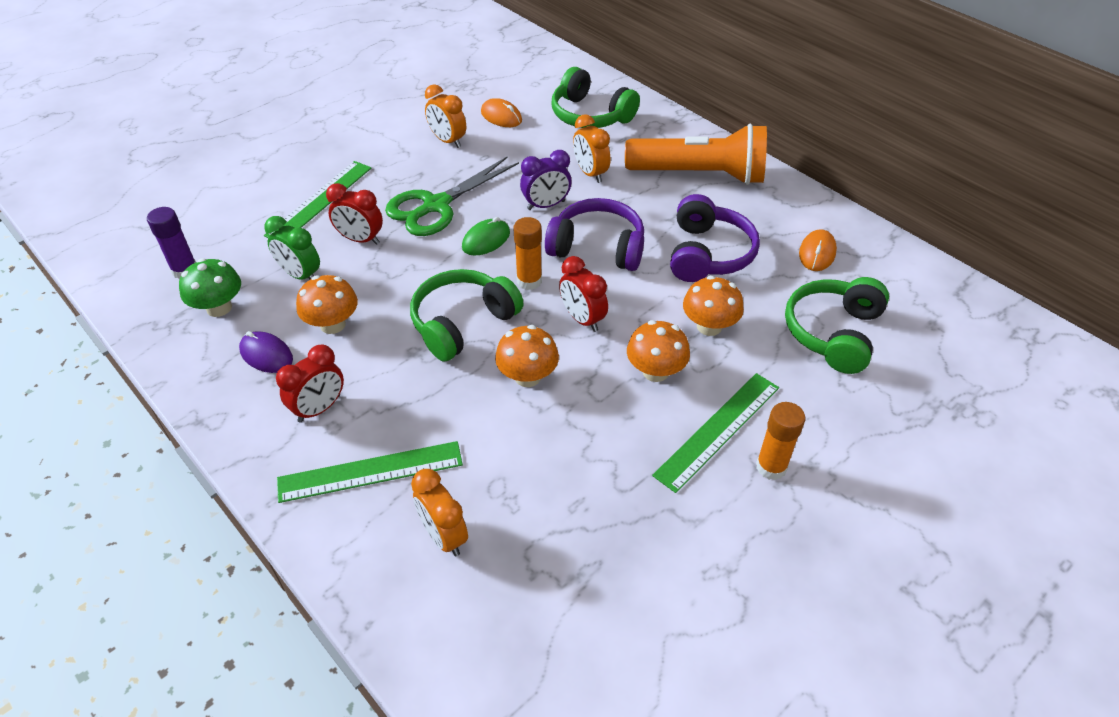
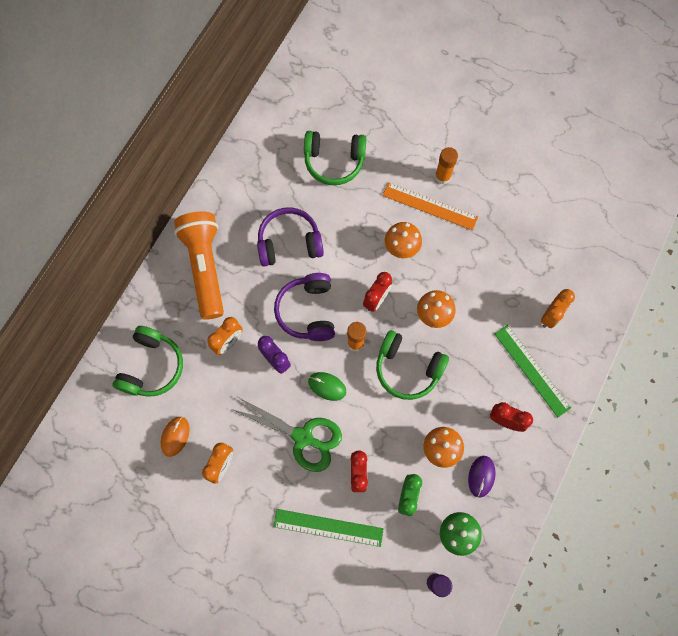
camera: 110 degrees left, 25 degrees up
(709, 326) = (354, 227): orange mushroom -> none
(718, 430) = (430, 206): green ruler -> orange ruler
(817, 253) = (265, 180): orange mouse -> none

